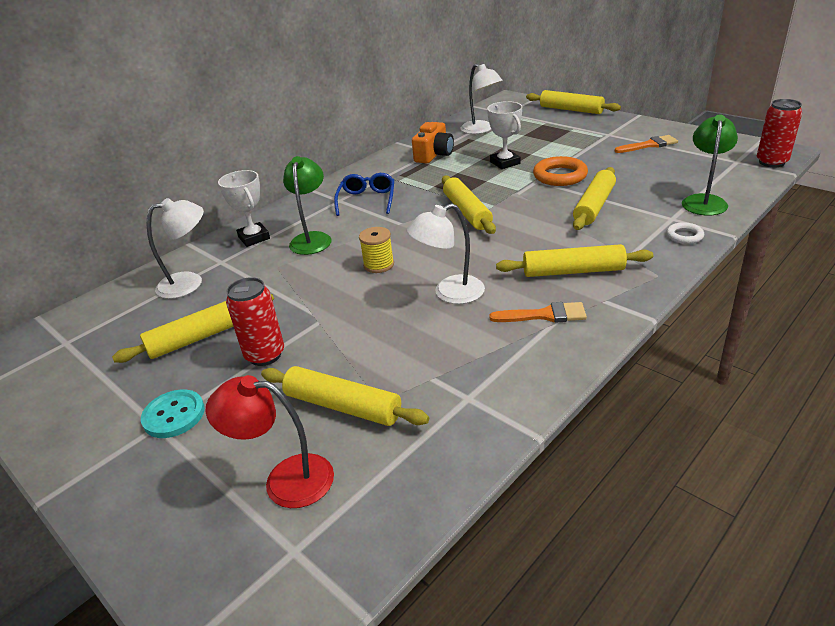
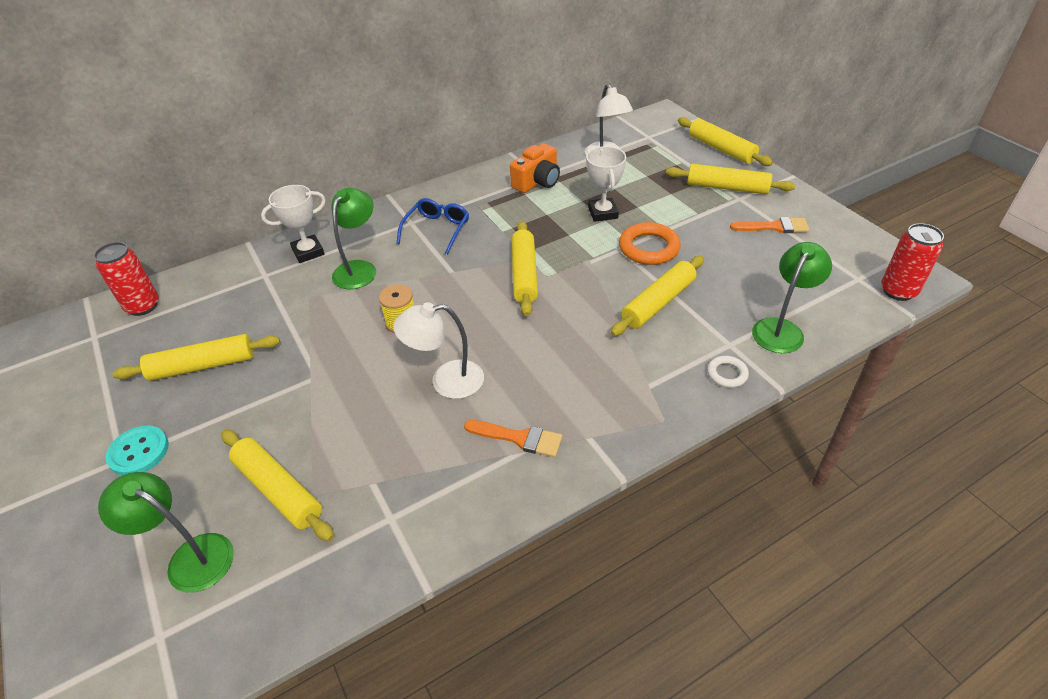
camera: 15 degrees right, 10 degrees up
(189, 283) = (225, 295): white lamp -> none
(254, 238) = (308, 252): white trophy -> white trophy turned 75 degrees clockwise
(265, 355) = (245, 406): red can -> red can (143, 306)
(285, 479) = (190, 557): red lamp -> green lamp
(573, 271) = (581, 388): yellow rolling pin -> yellow rolling pin (727, 187)

